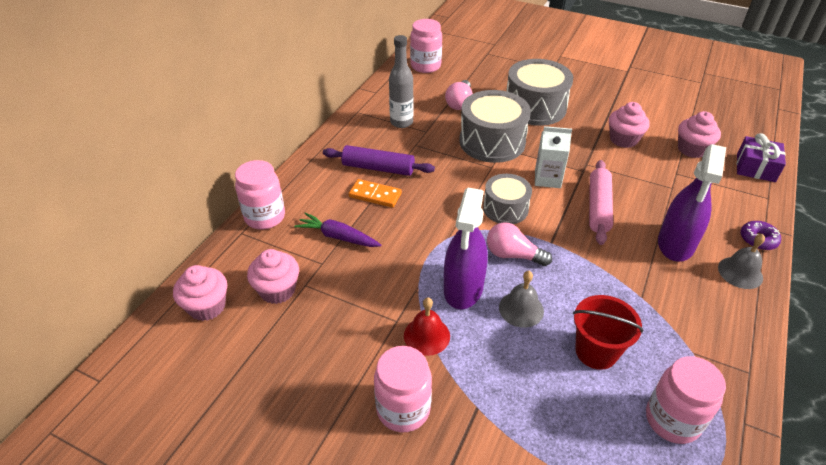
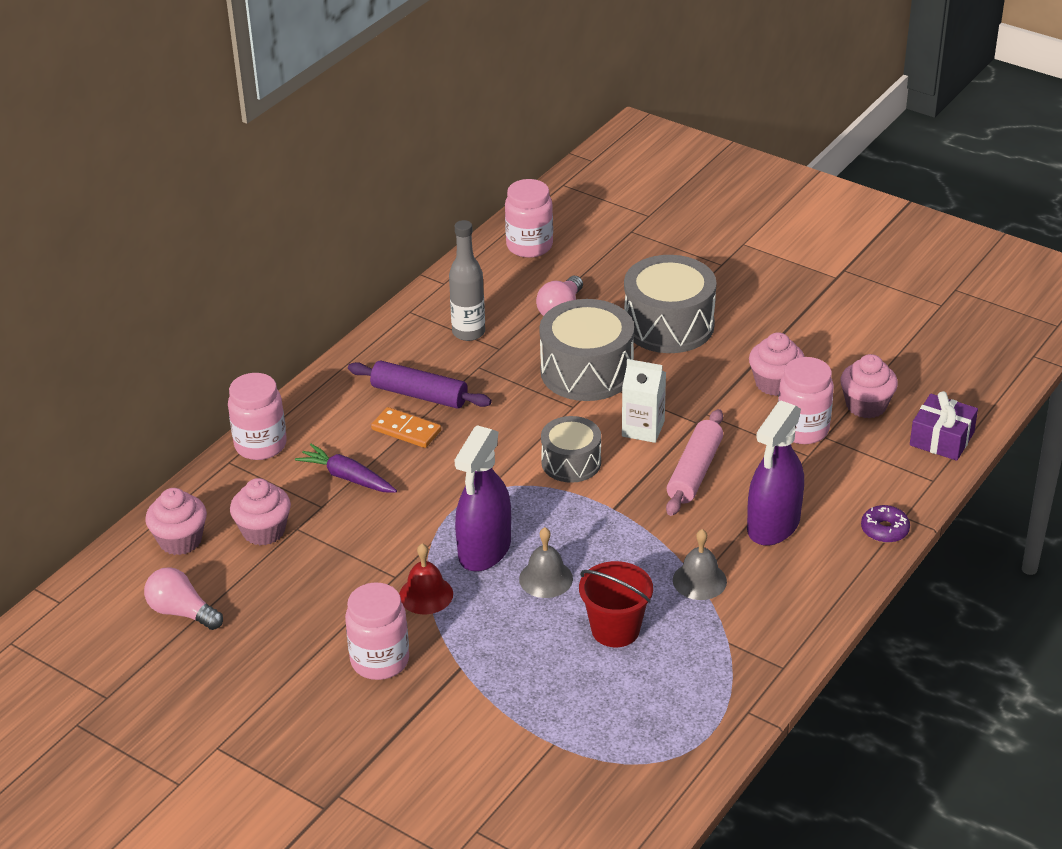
camera: 10 degrees right, 5 degrees down
(513, 255) = (559, 519): pink light bulb -> pink light bulb (182, 612)
(672, 420) = (669, 700): pink jar -> pink jar (802, 429)
(740, 272) = (837, 565): grey bell -> grey bell (699, 580)

